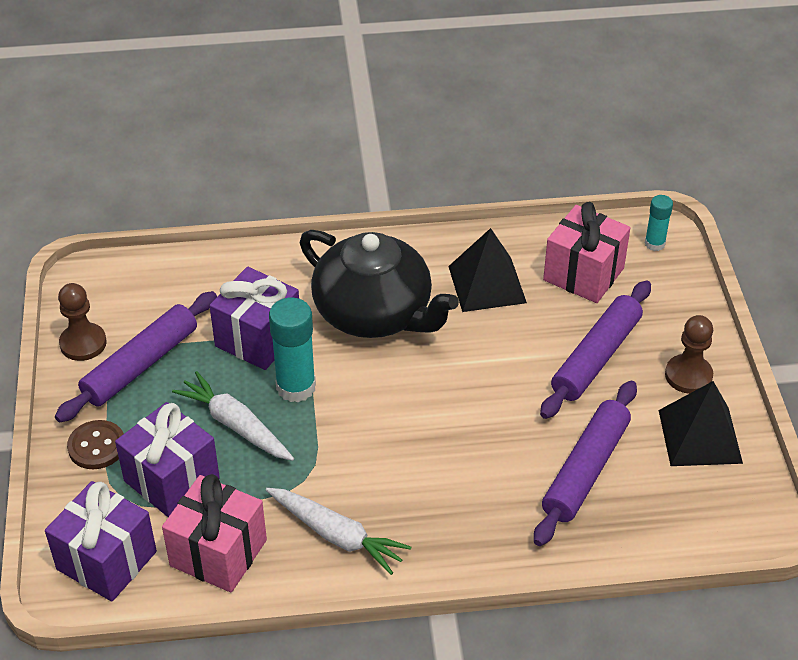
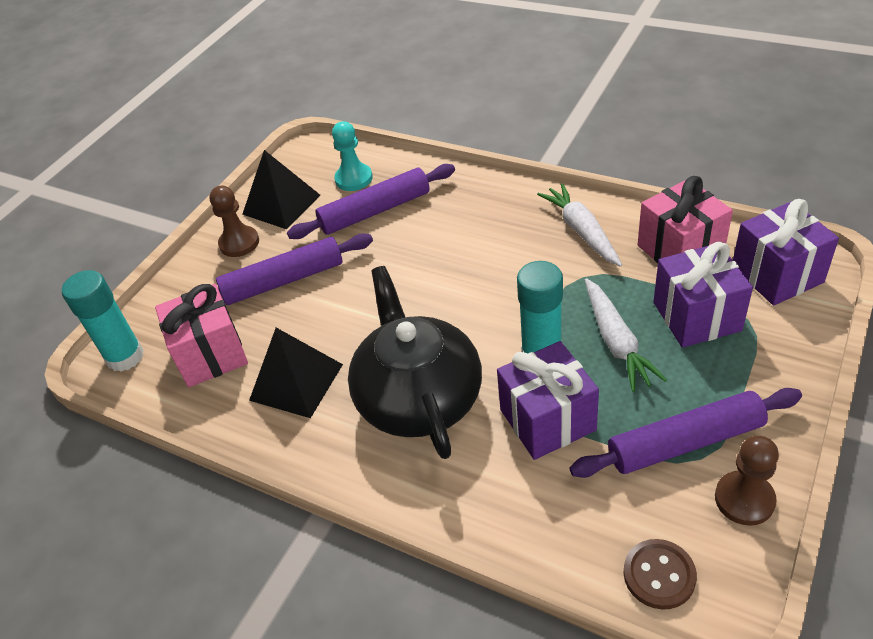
camera: 140 degrees left, 0 degrees up
(97, 446) = (760, 372): brown button -> brown button (659, 575)
(654, 244) = (125, 357): turquoise glue stick -> turquoise glue stick, size x1.75
(655, 503) = (354, 179): none -> turquoise pawn

